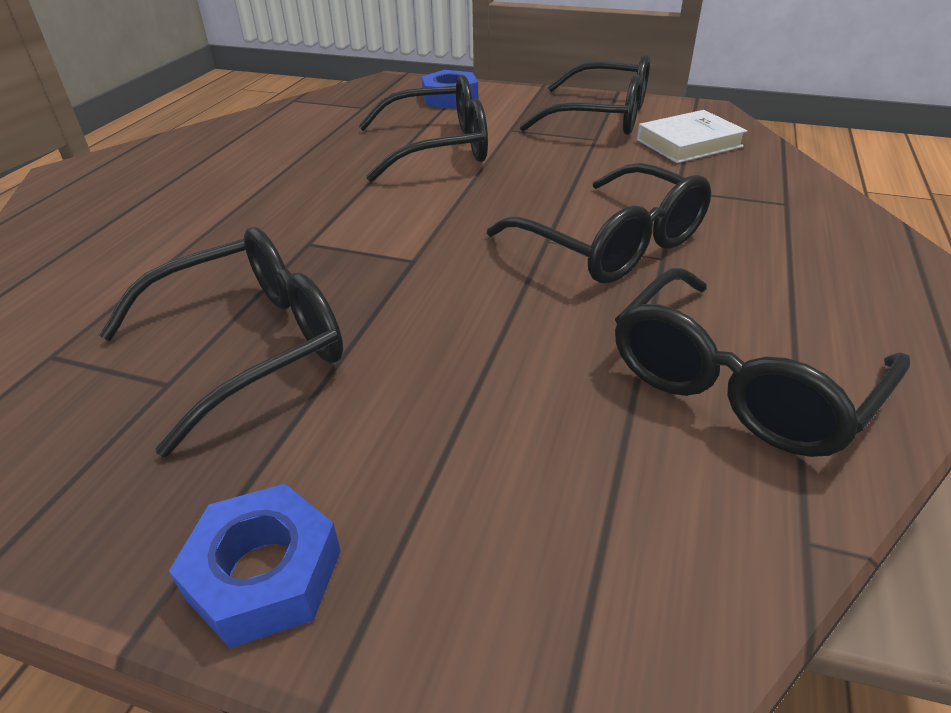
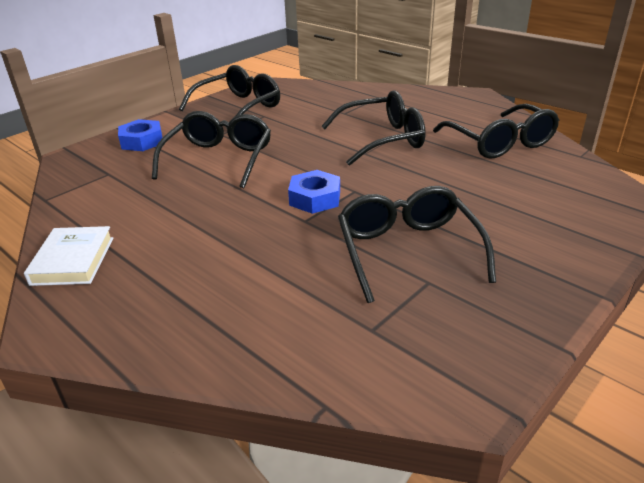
camera: 65 degrees left, 5 degrees down
(265, 574) = (575, 260): blue nut -> blue nut (315, 198)
(689, 143) = (298, 97): white book -> white book (73, 261)

